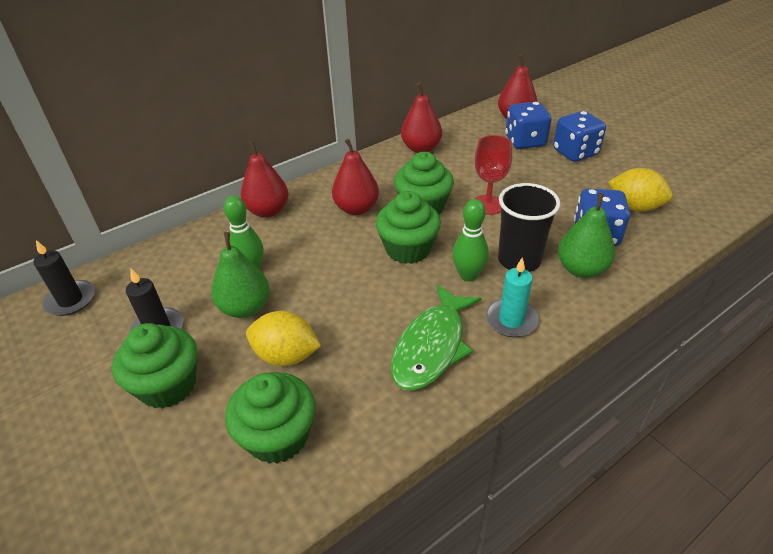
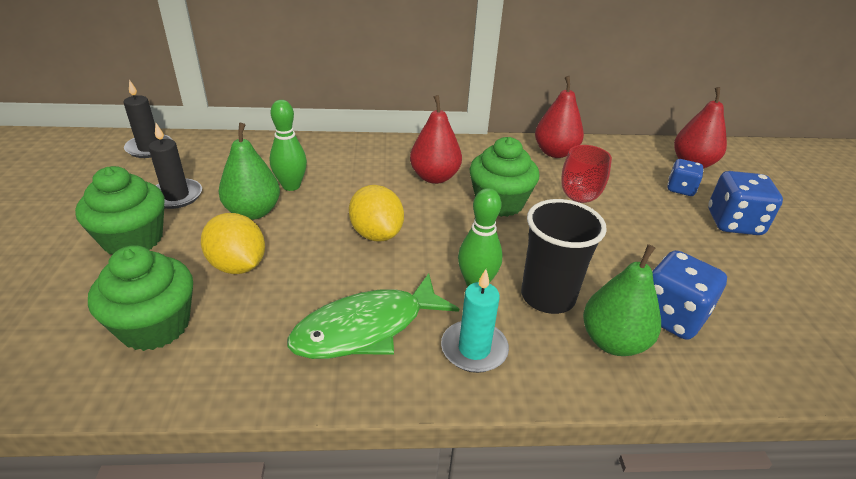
camera: 30 degrees right, 5 degrees down
(268, 211) = (358, 147): red pear -> none
(408, 249) = (443, 232): green cupcake -> none
(525, 141) = (680, 189): blue dice -> blue dice, size x0.61
(634, 207) = (758, 311): yellow lemon -> yellow lemon (376, 234)

